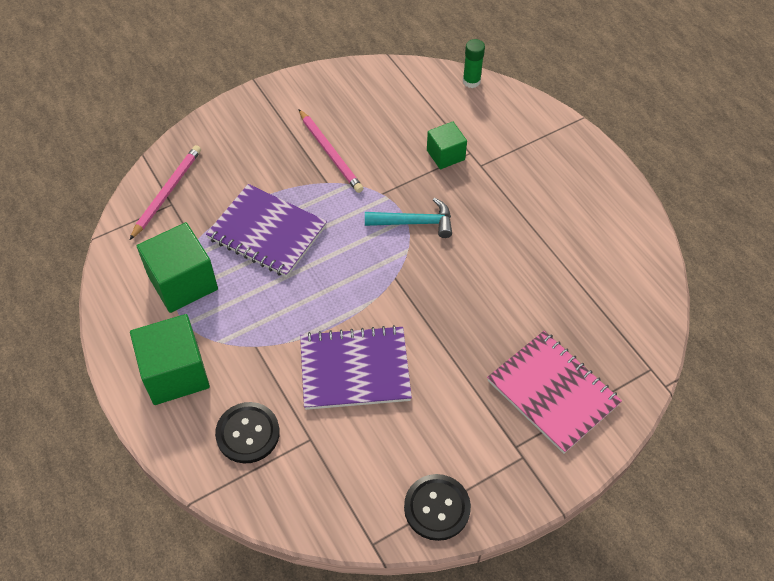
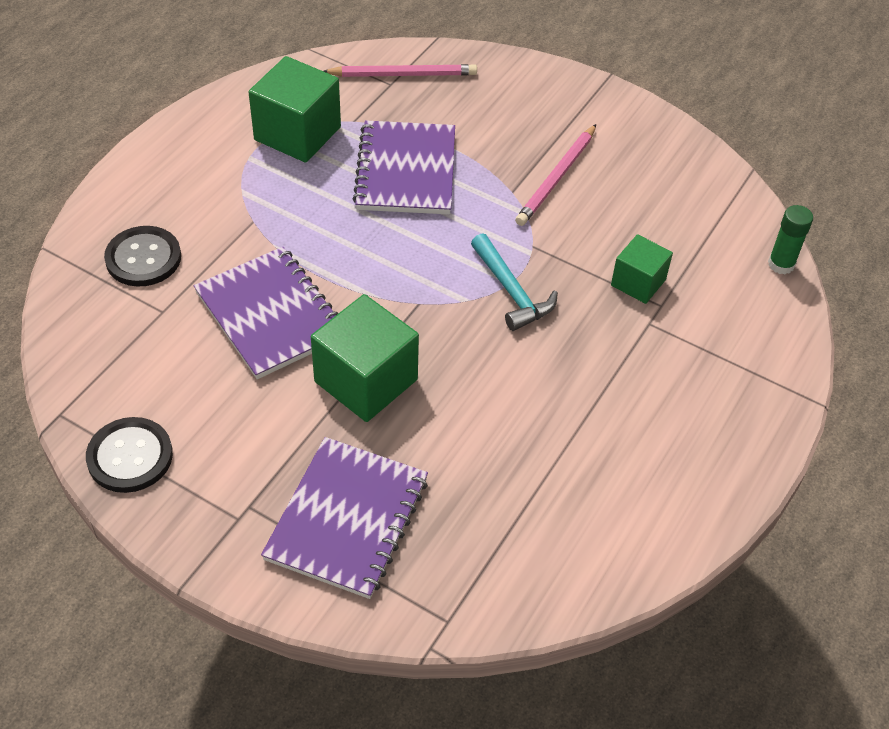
camera: 60 degrees right, 5 degrees down
(175, 373) = (185, 174): green cube -> green cube (366, 380)
(553, 392) = (347, 519): pink notebook -> purple notebook

